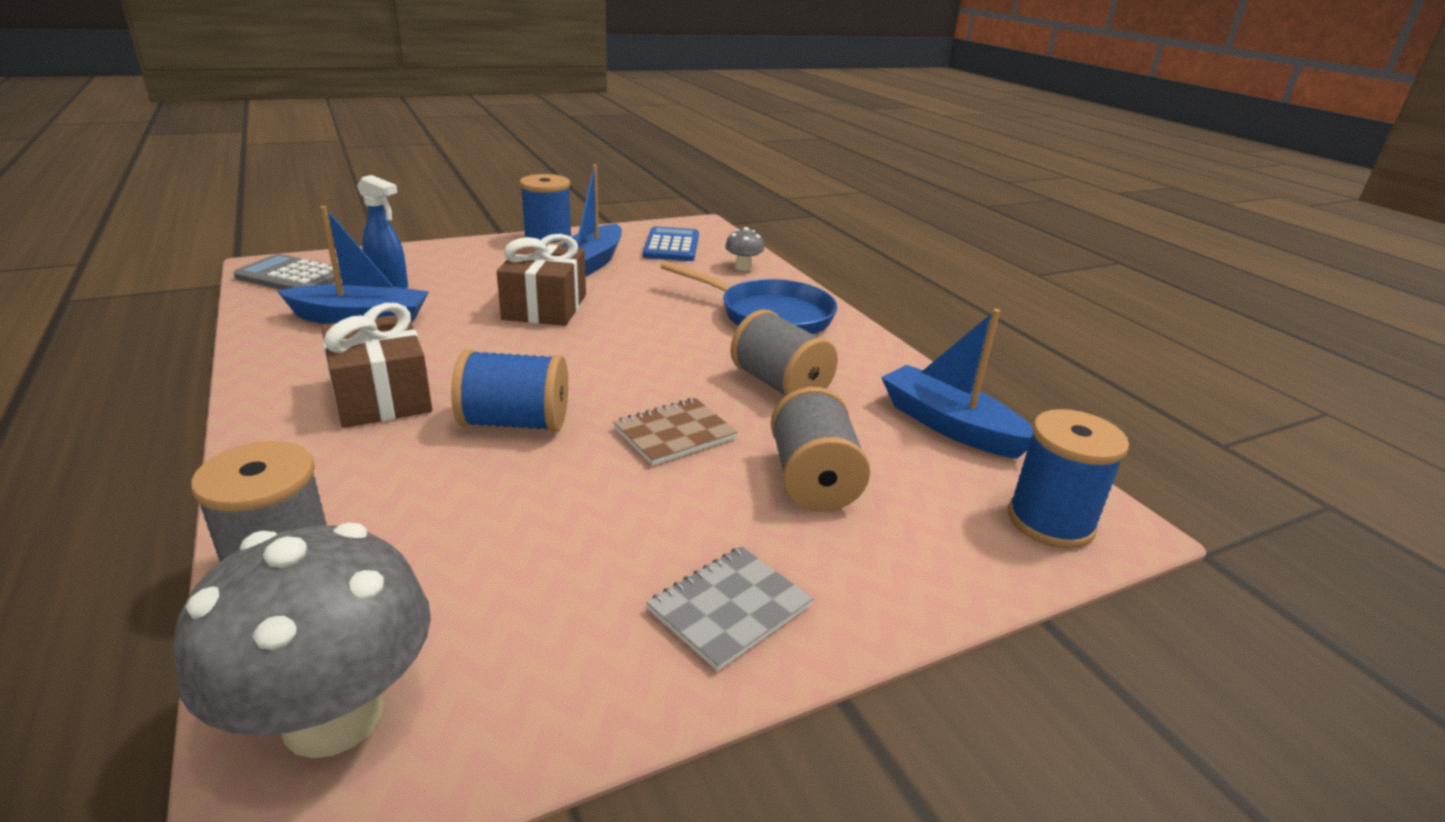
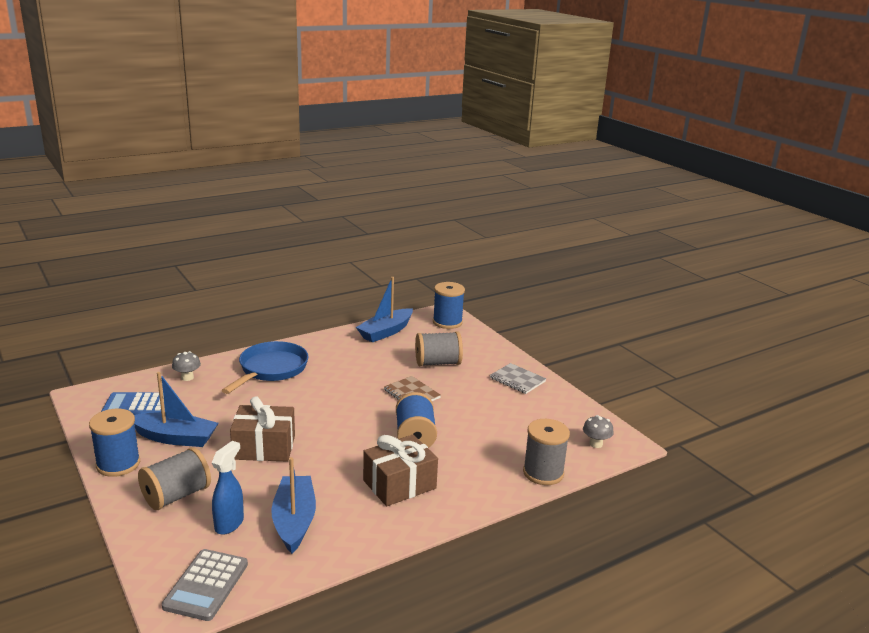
camera: 95 degrees left, 5 degrees down
(333, 716) = (596, 444): grey mushroom -> grey mushroom, size x0.45
(779, 385) = (358, 368): grey spool -> grey spool (176, 496)

